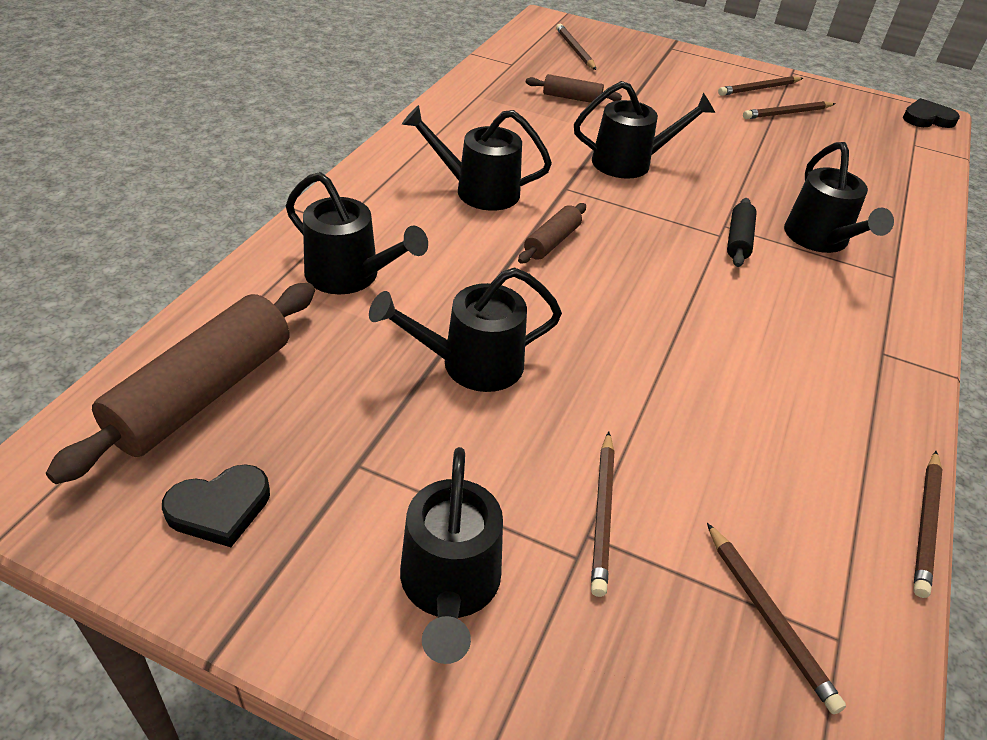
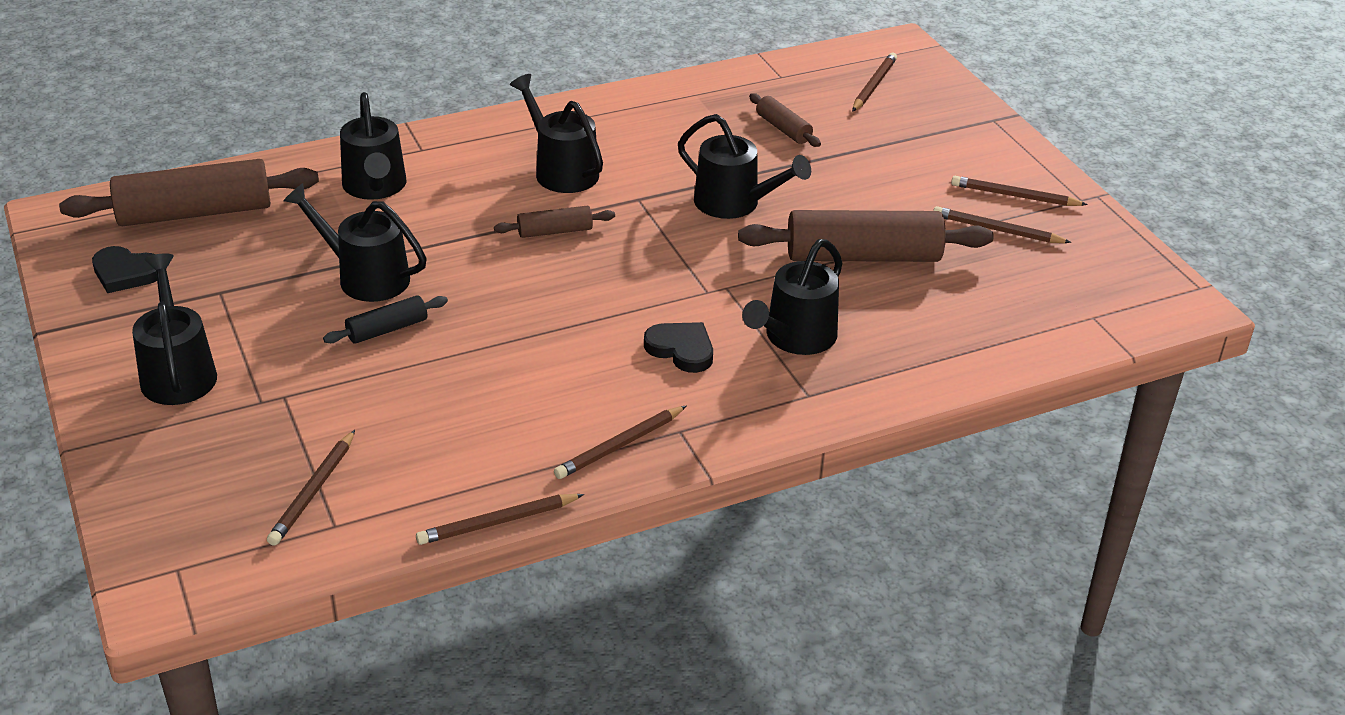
camera: 45 degrees right, 5 degrees down
(450, 587) = (177, 372): black watering can -> black watering can turned 120 degrees clockwise
(603, 514) = (308, 393): brown pencil -> brown pencil (619, 446)
(738, 240) = (715, 302): black rolling pin -> black rolling pin (387, 329)
(756, 163) = (863, 256): none -> brown rolling pin
(927, 118) = (1172, 303): black heart -> black heart (681, 349)

